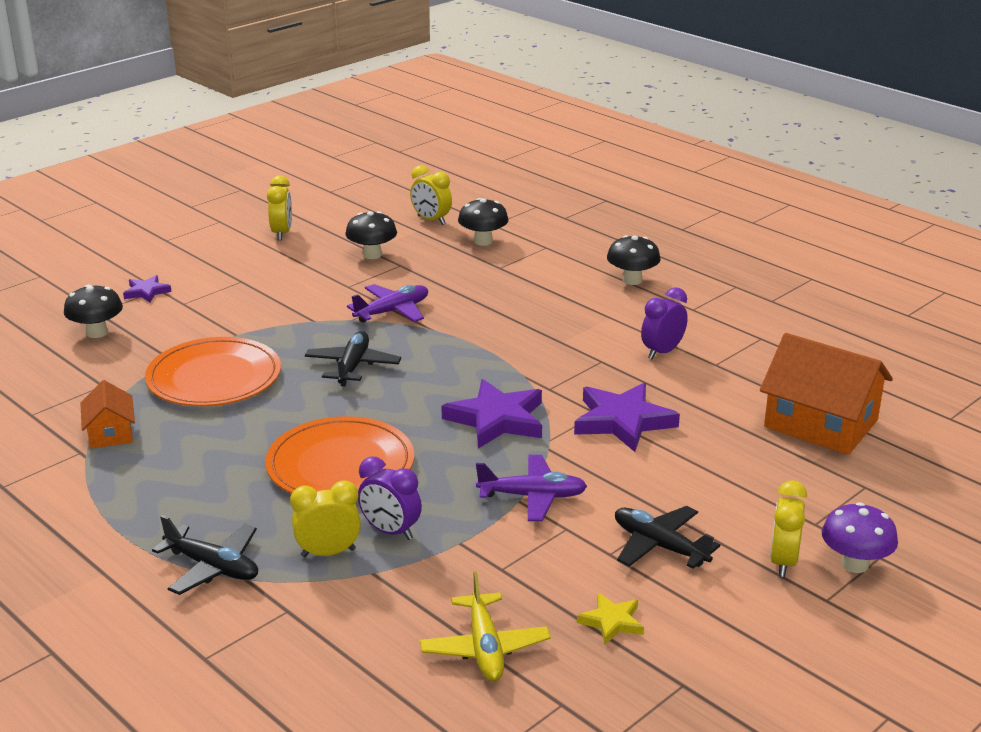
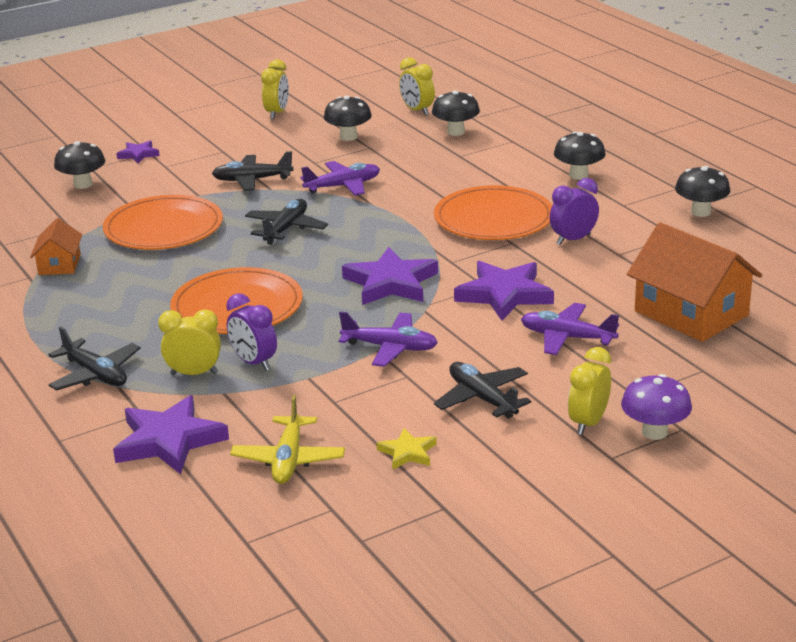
camera: 15 degrees right, 0 degrees up
(289, 312) = (252, 180): none -> black plane
(337, 641) = (169, 441): none -> purple star
(569, 335) = (493, 219): none -> orange plate
(711, 464) = (567, 337): none -> purple plane
(772, 311) = (700, 212): none -> black mushroom

